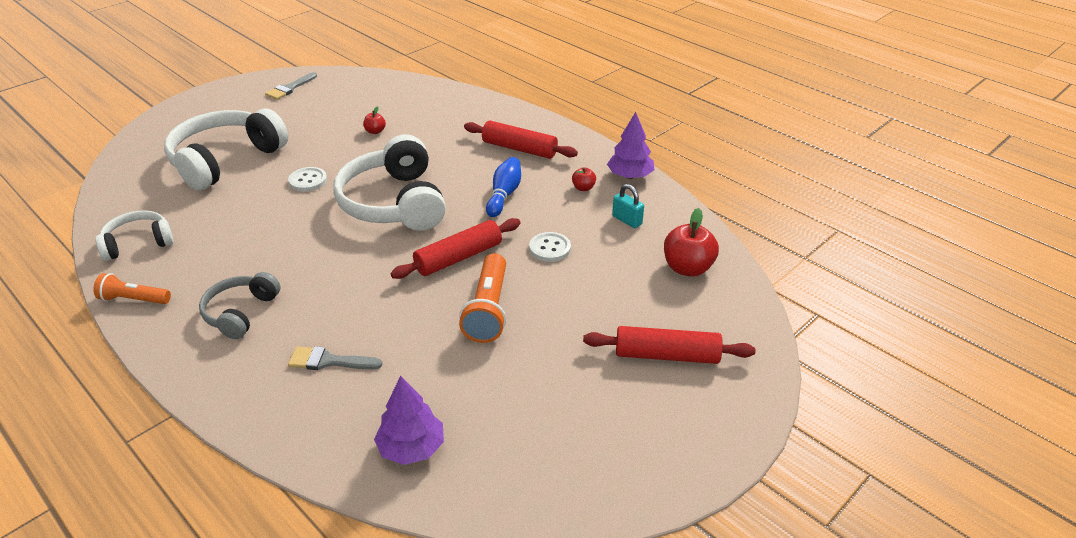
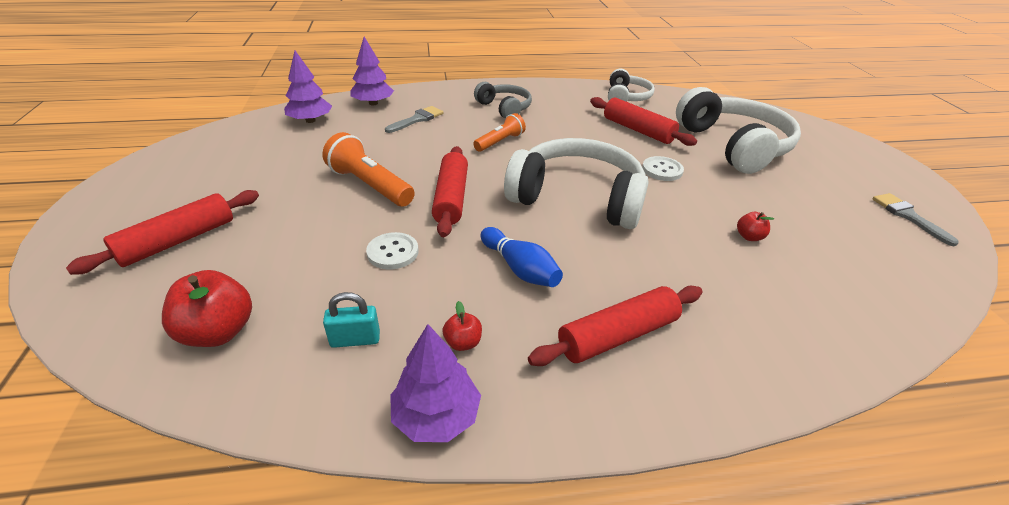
camera: 125 degrees right, 0 degrees up
(134, 299) = (561, 87): orange flashlight -> orange flashlight (500, 142)
(231, 212) = (638, 130): none -> red rolling pin
(314, 428) = (373, 103): none -> purple tree

